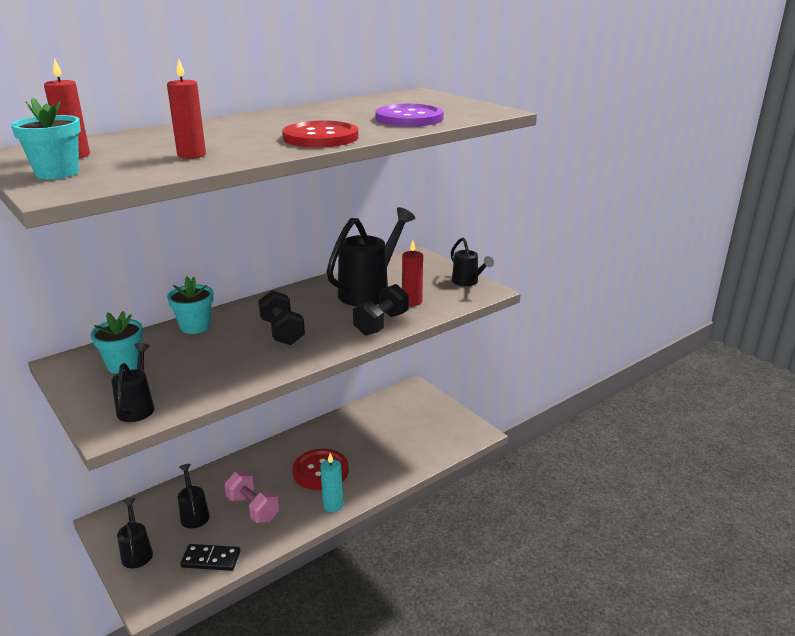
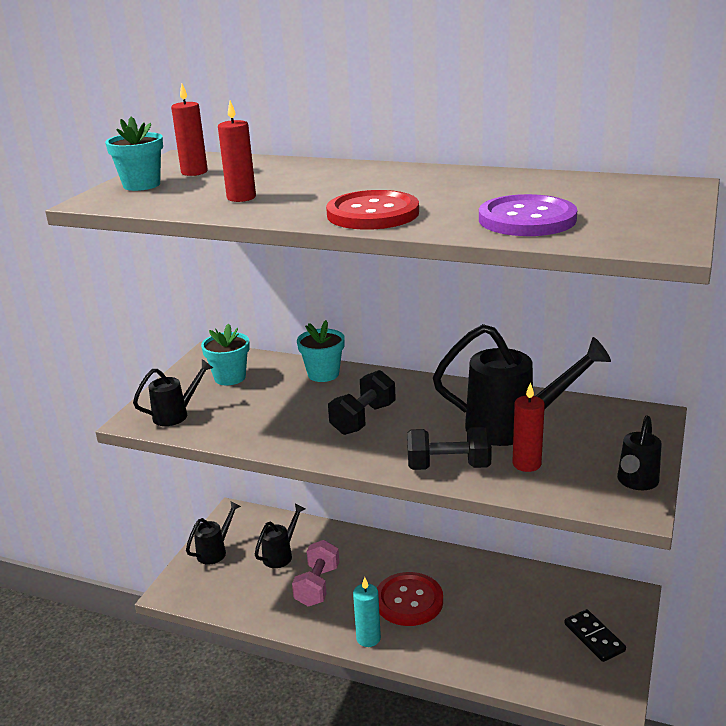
camera: 60 degrees right, 0 degrees up
(211, 559) = (238, 598): black domino -> black domino (594, 637)

